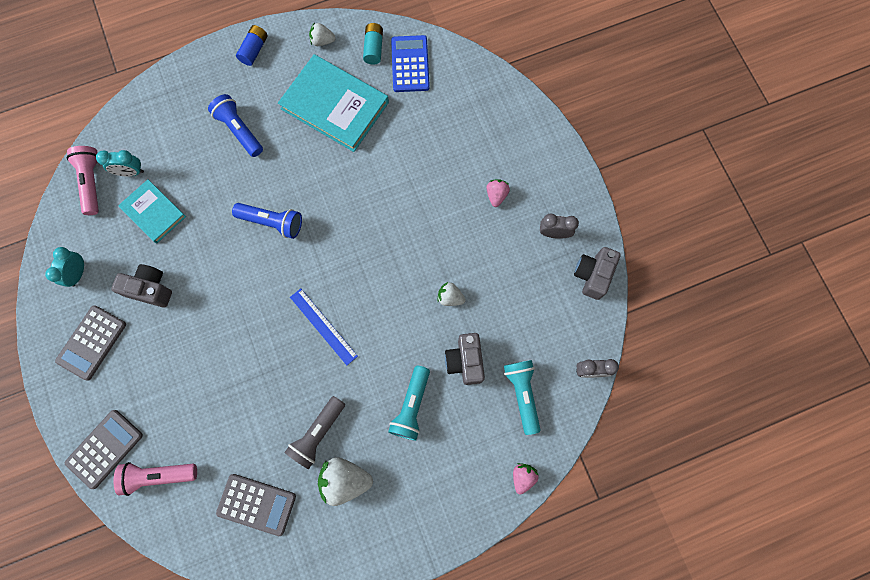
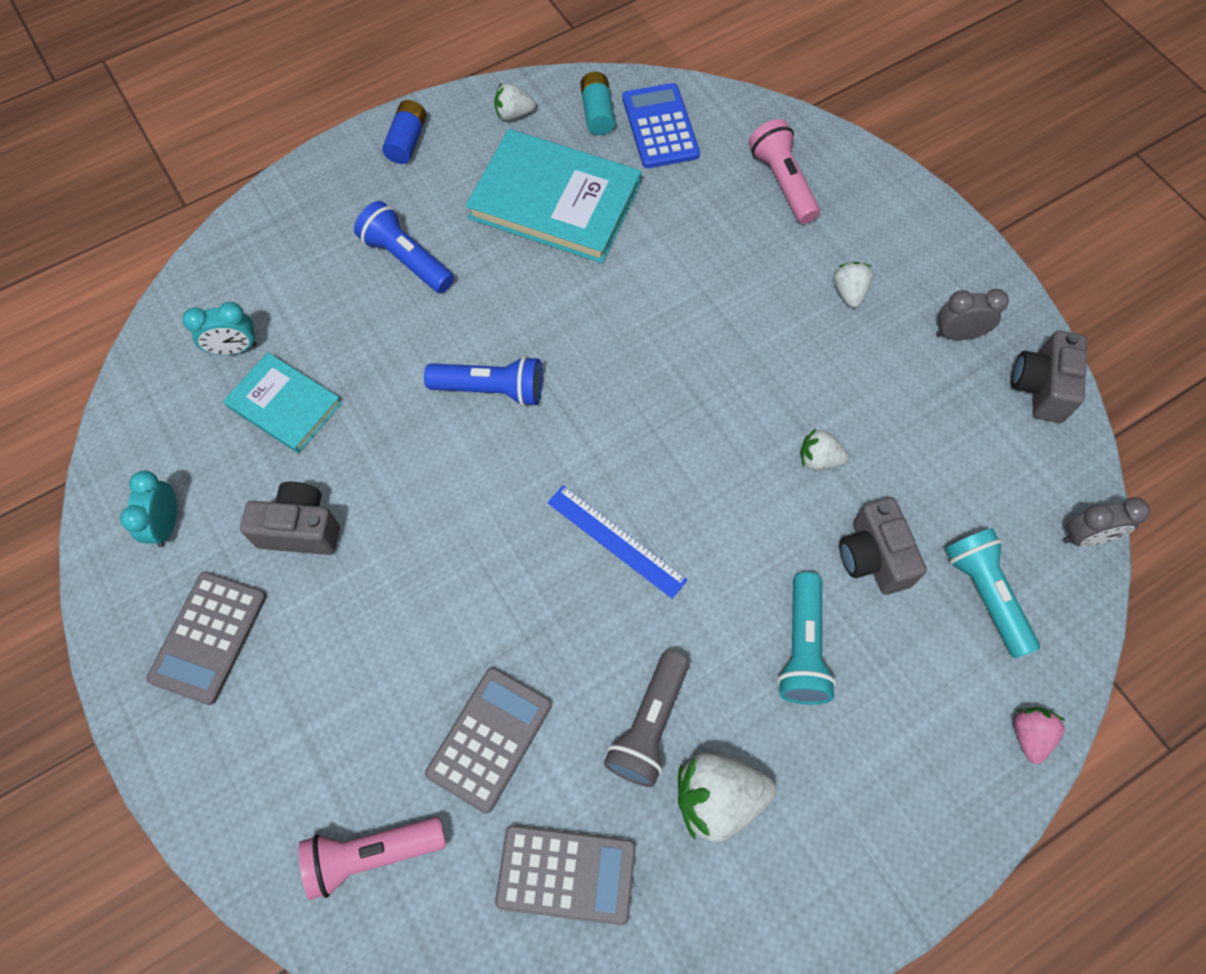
camera: 10 degrees left, 10 degrees down
(92, 182) = (169, 374): pink flashlight -> pink flashlight (782, 182)
(104, 448) = (262, 823): grey calculator -> grey calculator (489, 739)
(496, 195) = (849, 292): pink strawberry -> white strawberry

